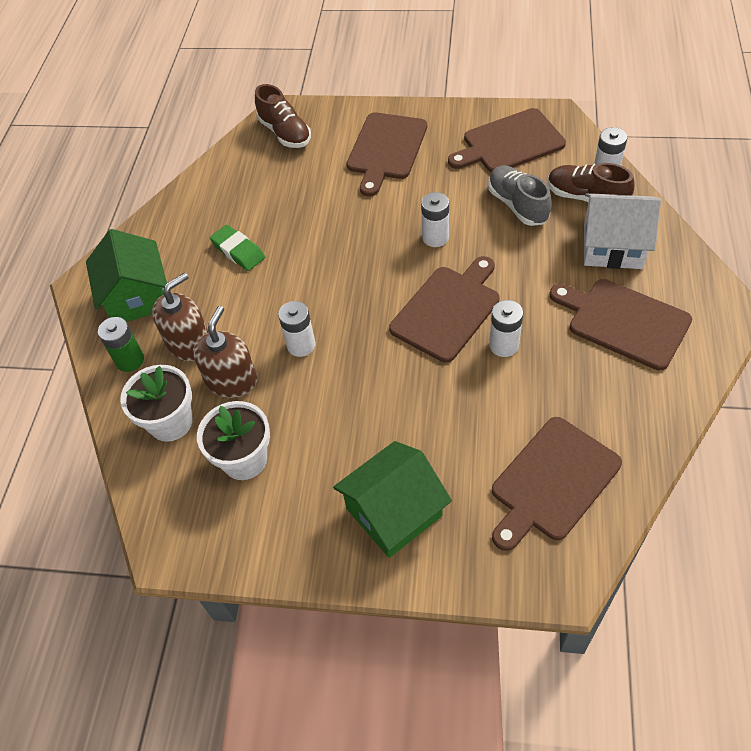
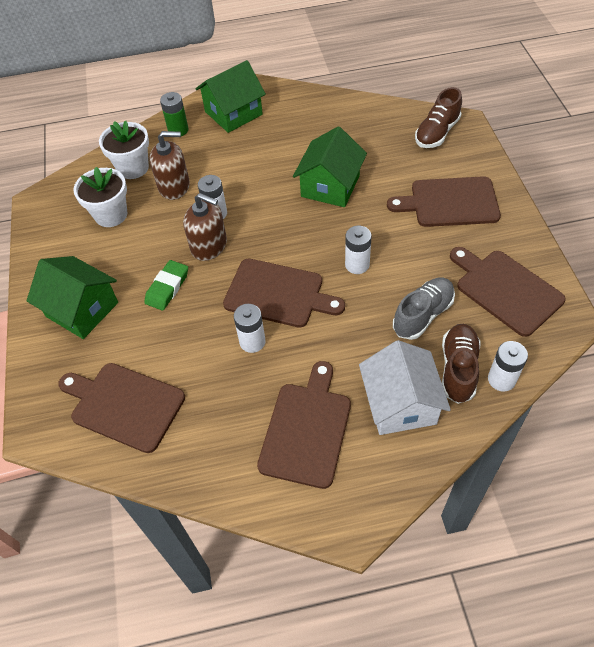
camera: 70 degrees right, 0 degrees up
(189, 343) = (200, 154): brown soap dispenser -> brown soap dispenser (209, 246)
(238, 251) = (295, 149): green eraser -> green eraser (167, 287)
(314, 233) = (330, 186): none -> green house

